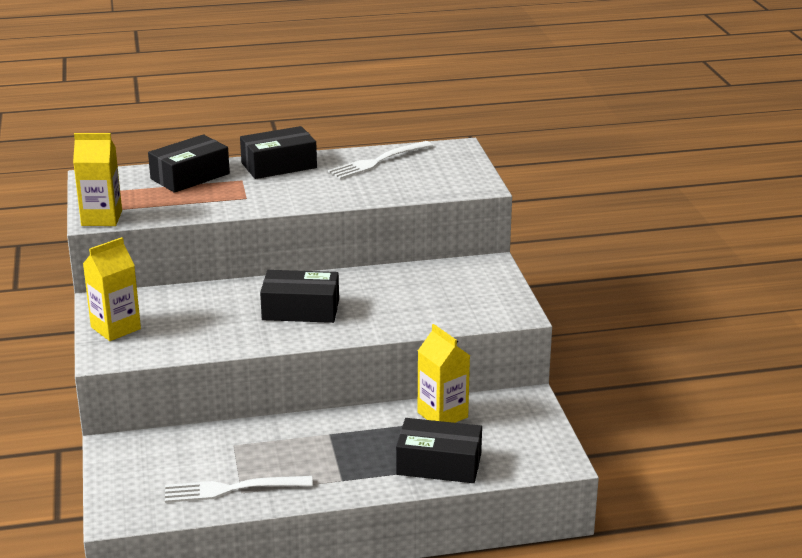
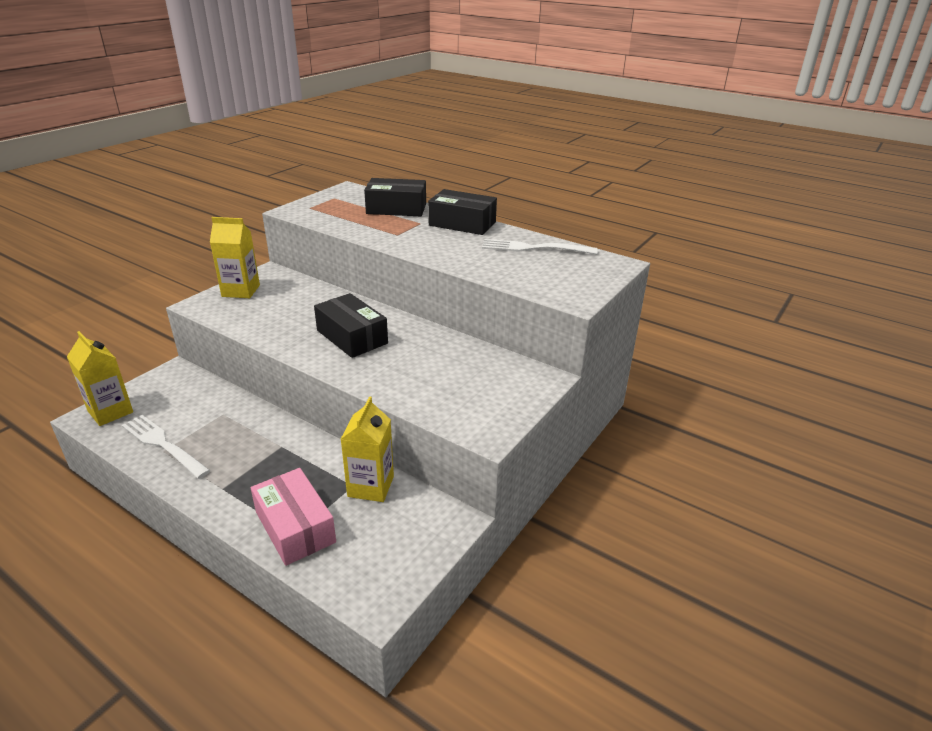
camera: 45 degrees right, 5 degrees up
(101, 218) = (297, 211): yellow carton -> yellow carton (110, 412)
(439, 464) = (295, 527): black box -> pink box

